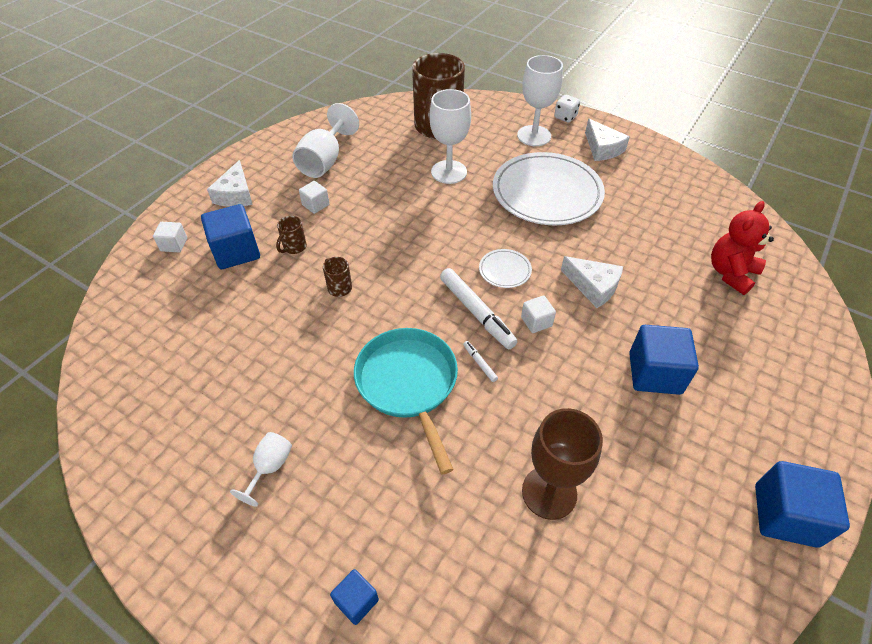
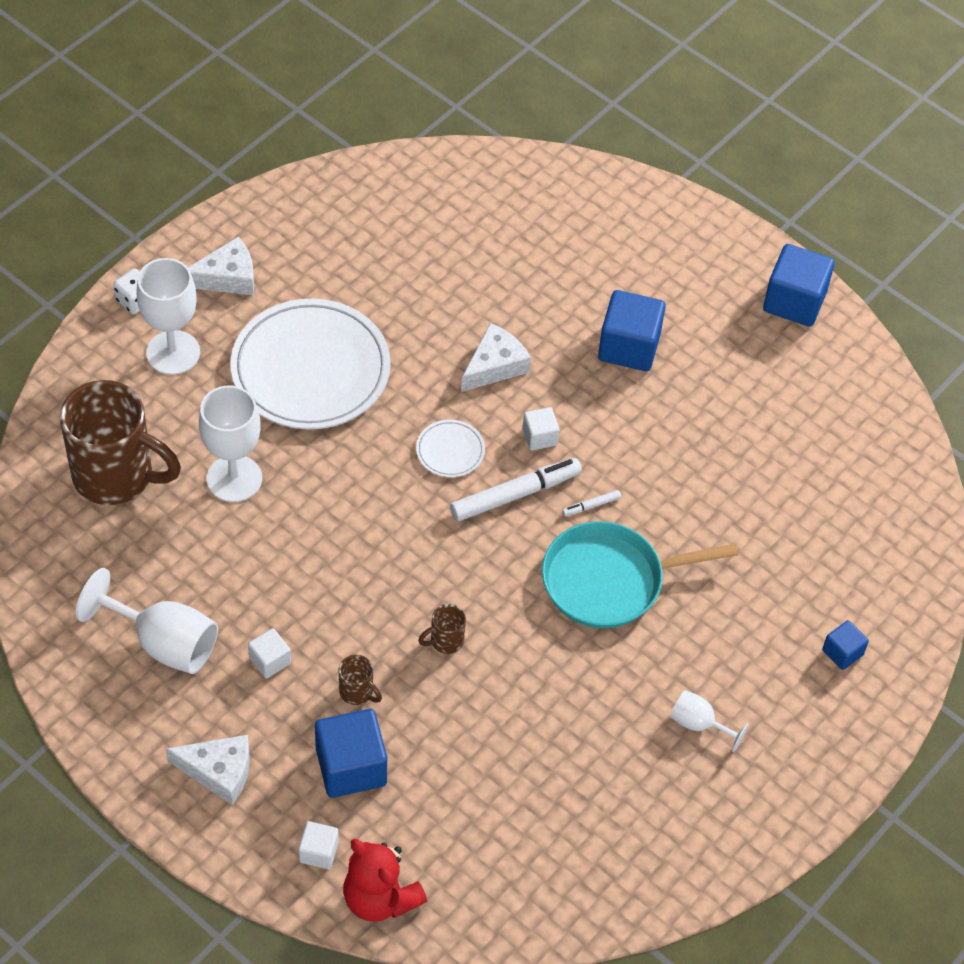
camera: 85 degrees left, 5 degrees up
(549, 492) = (754, 477): brown goblet -> none
(730, 273) = (499, 225): red teddy bear -> red teddy bear (380, 898)

